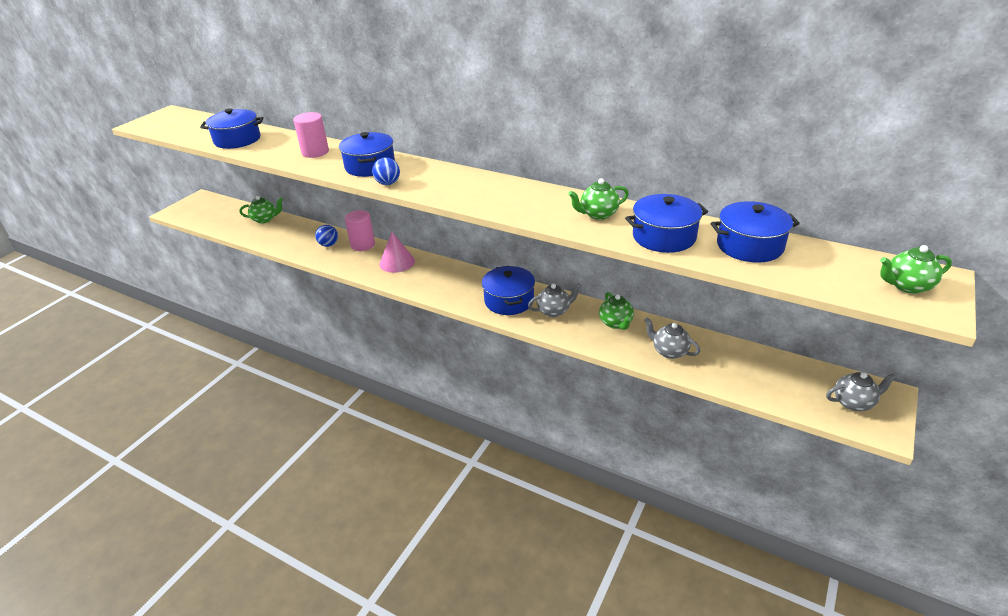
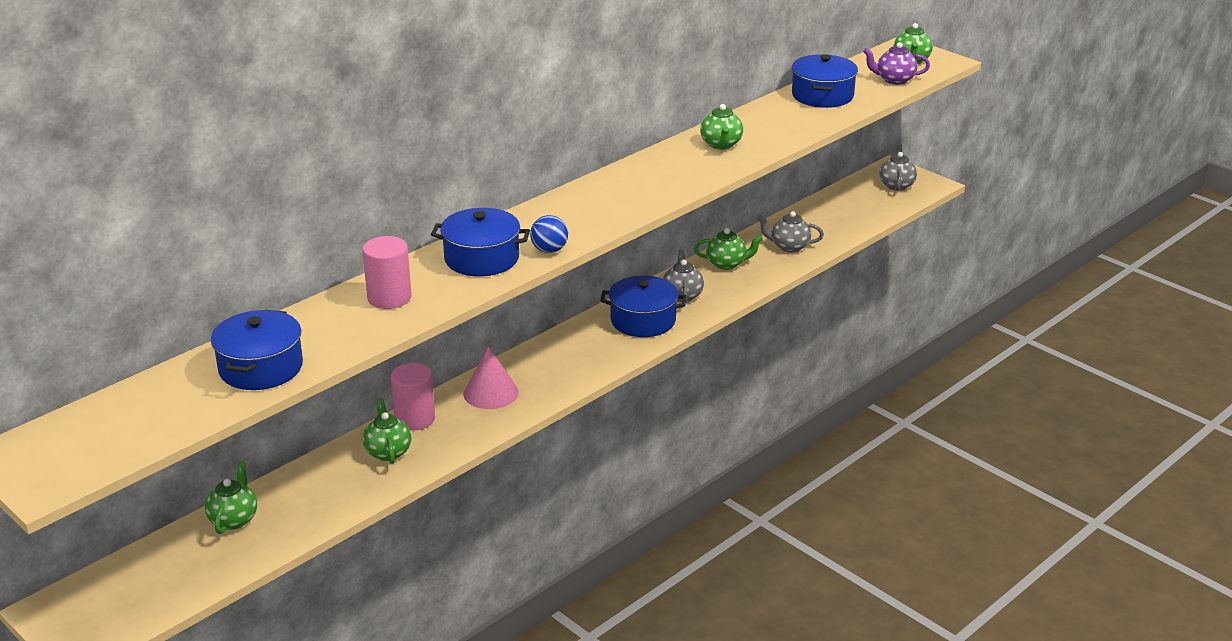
camera: 75 degrees left, 5 degrees down
(329, 245) = (388, 452): blue ball -> green teapot
(664, 237) = (785, 125): blue pot -> none
(669, 351) = (789, 247): grey teapot -> grey teapot turned 45 degrees clockwise
(838, 282) = (894, 80): none -> purple teapot

